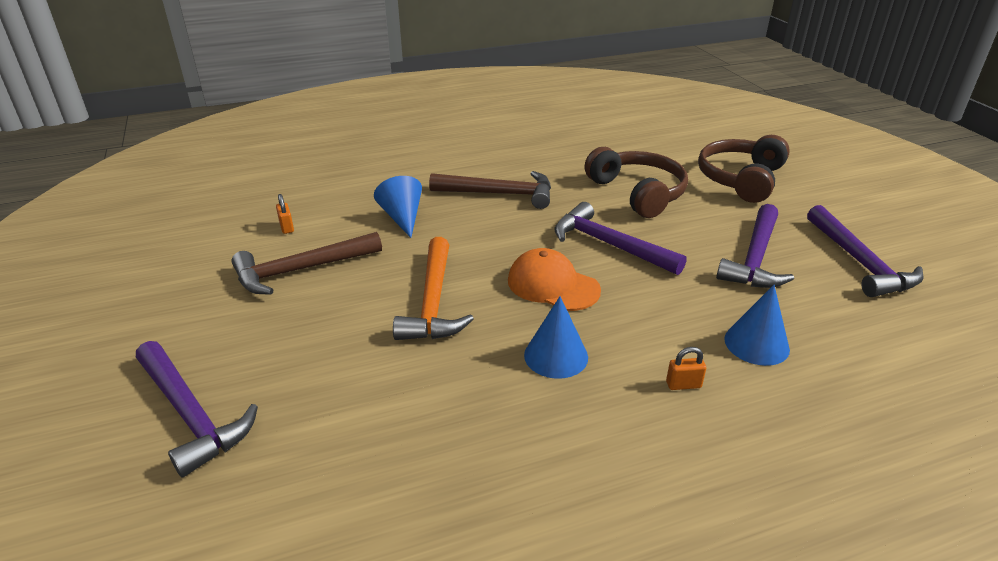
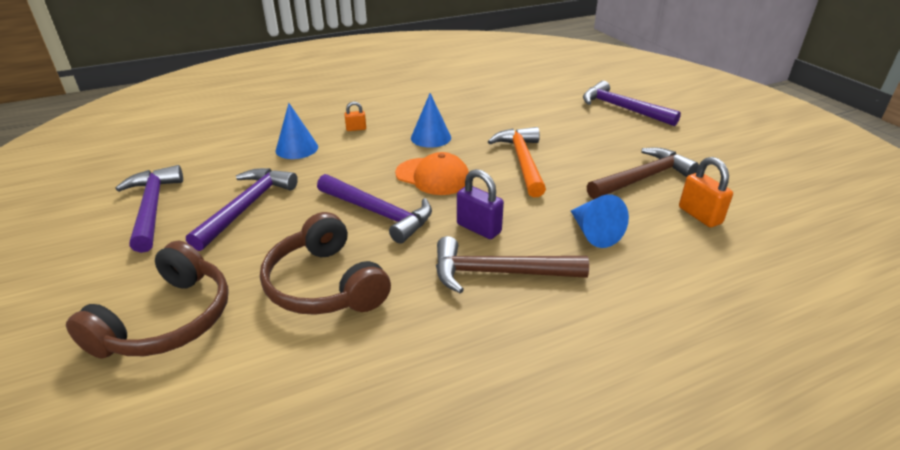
camera: 175 degrees right, 0 degrees up
(286, 227) = (700, 215): orange padlock -> orange padlock, size x1.74
(508, 226) = (478, 228): none -> purple padlock

